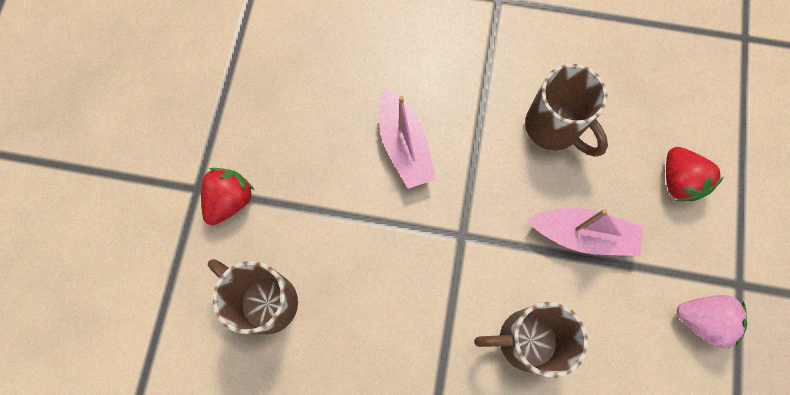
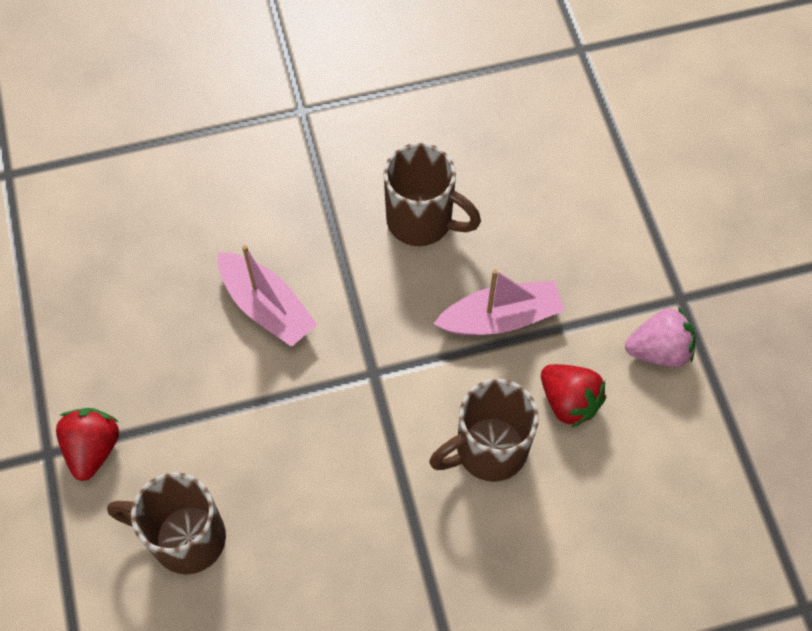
camera: 25 degrees left, 10 degrees down
(678, 181) = (575, 221): red strawberry -> red strawberry (569, 401)

